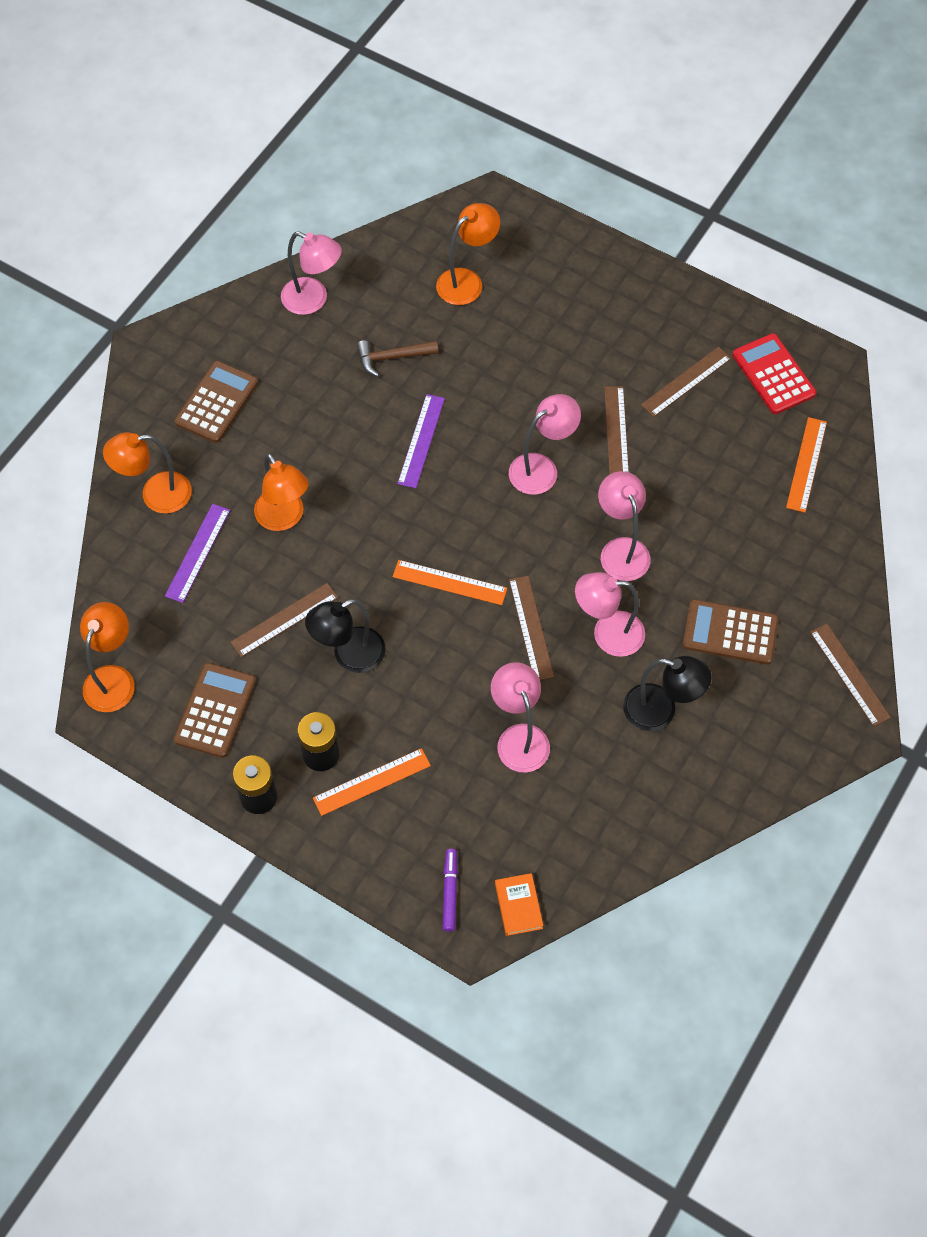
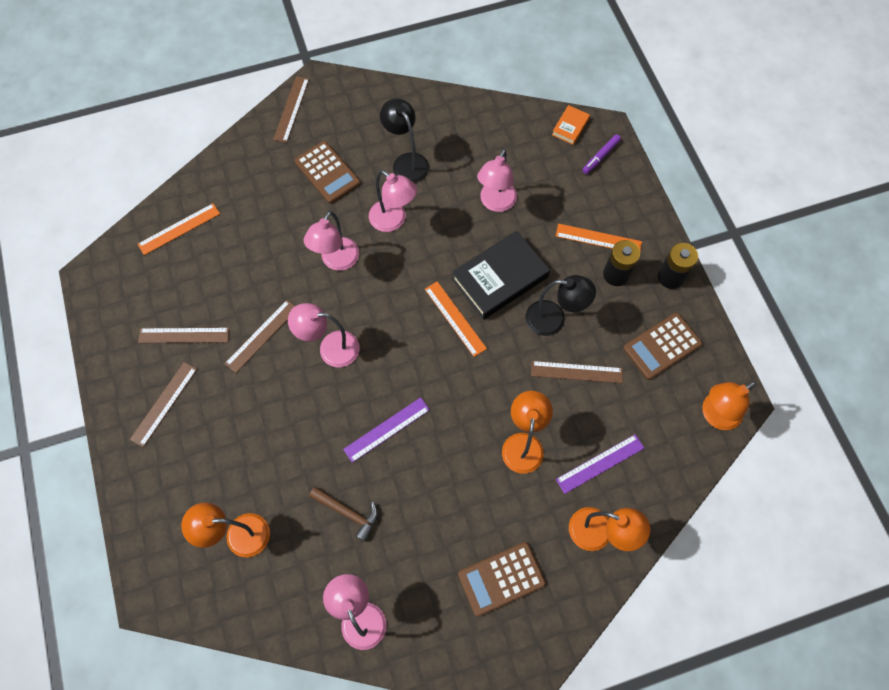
camera: 140 degrees left, 5 degrees up
(441, 657) = (499, 278): none -> black book
(531, 627) = (432, 256): brown ruler -> brown ruler (164, 403)
(773, 374) = (129, 297): red calculator -> none

